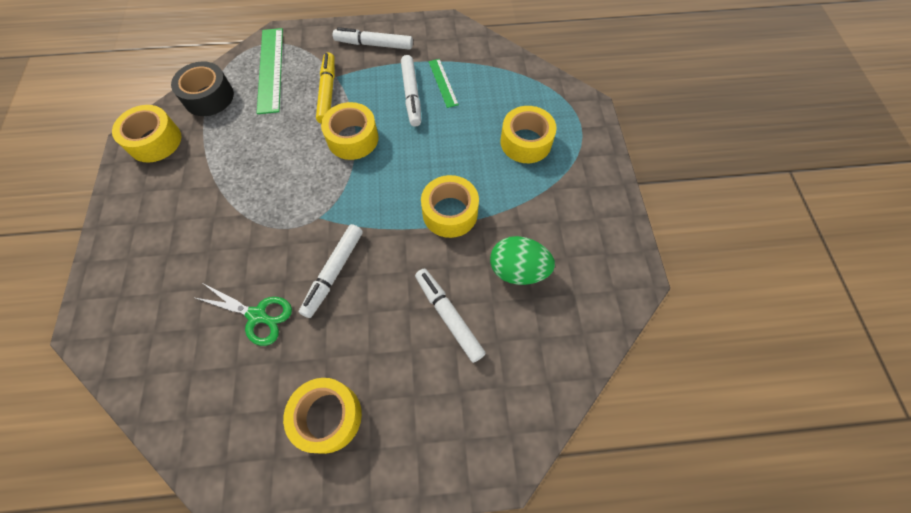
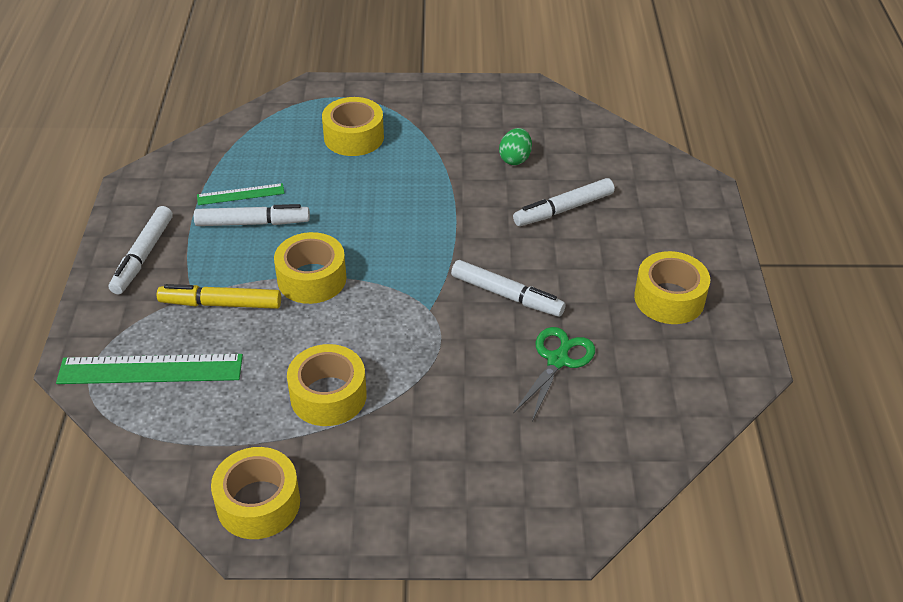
camera: 85 degrees left, 20 degrees down
(209, 97) = (184, 442): black tape -> none
(450, 213) = (439, 201): yellow tape -> yellow tape (328, 395)
(518, 270) = (515, 159): green egg -> green egg, size x0.66

